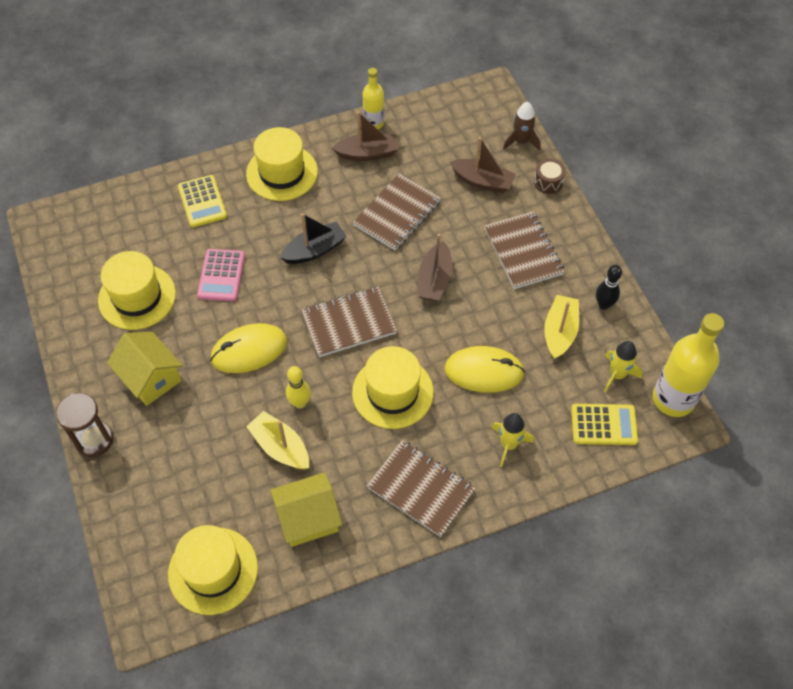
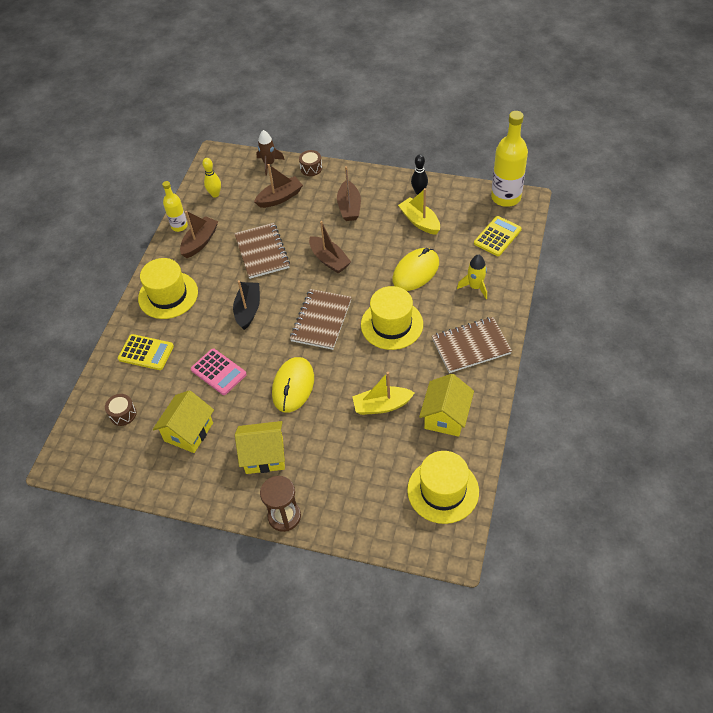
camera: 50 degrees left, 5 degrees down
(122, 231) = (123, 414): none -> brown drum
(137, 297) = (188, 432): yellow hat -> yellow house
(300, 402) = (357, 378): yellow bowling pin -> yellow bowling pin (215, 194)
(523, 252) = (349, 207): brown notebook -> brown boat
(617, 375) = (470, 212): yellow rocket -> none

